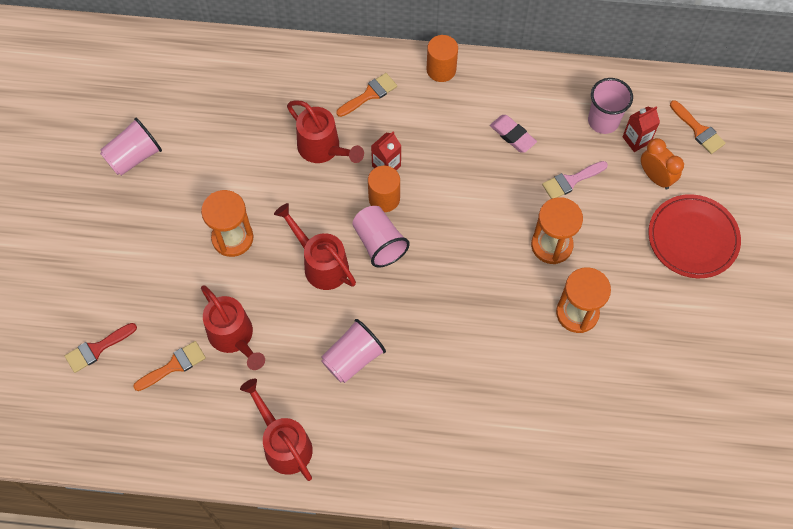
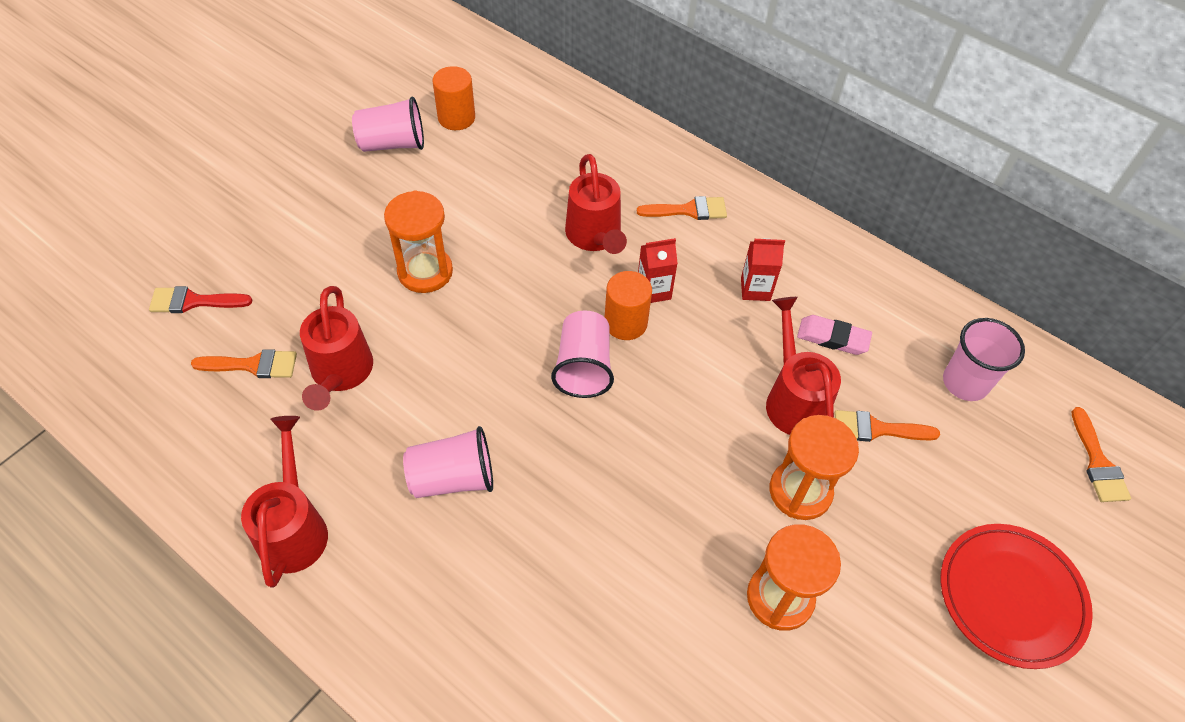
camera: 30 degrees right, 10 degrees down
(321, 264) = (499, 351): red watering can -> red watering can (793, 399)
(441, 69) = (791, 226): orange cylinder -> orange cylinder (456, 118)
(512, 135) = (833, 338): pink eraser -> pink eraser turned 60 degrees counterclockwise
(571, 181) = (876, 429): pink brush -> orange brush
(636, 140) = (998, 428): red carton -> red carton (755, 289)
(655, 177) = (1000, 487): orange clock -> none

